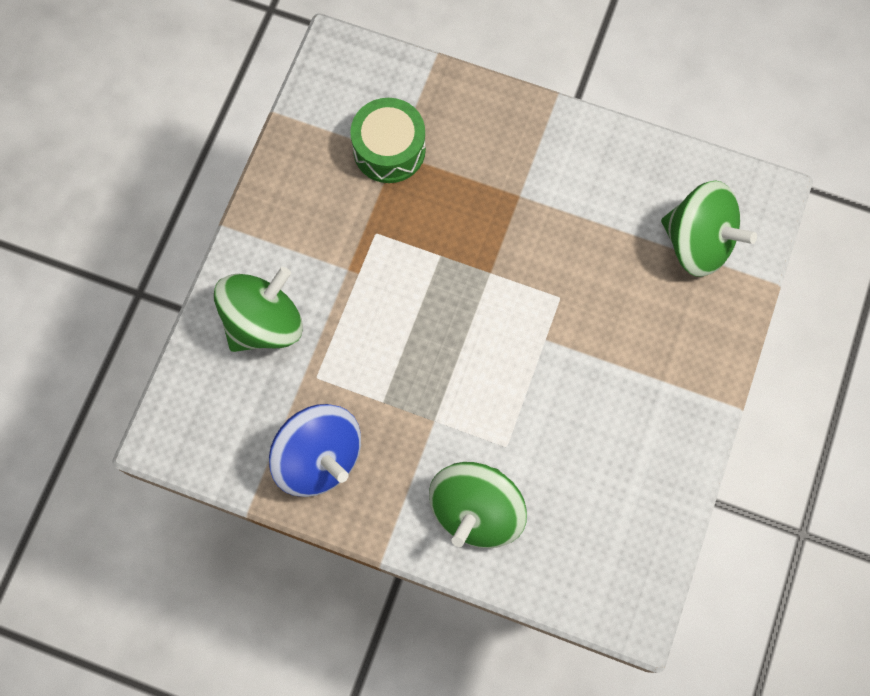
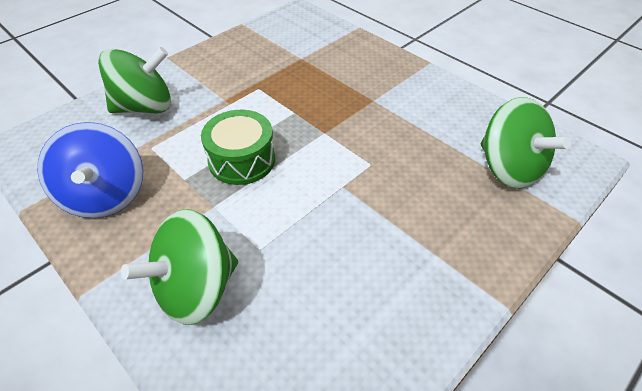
camera: 25 degrees right, 25 degrees down
(389, 149) = (298, 55): green drum -> green drum (242, 160)

